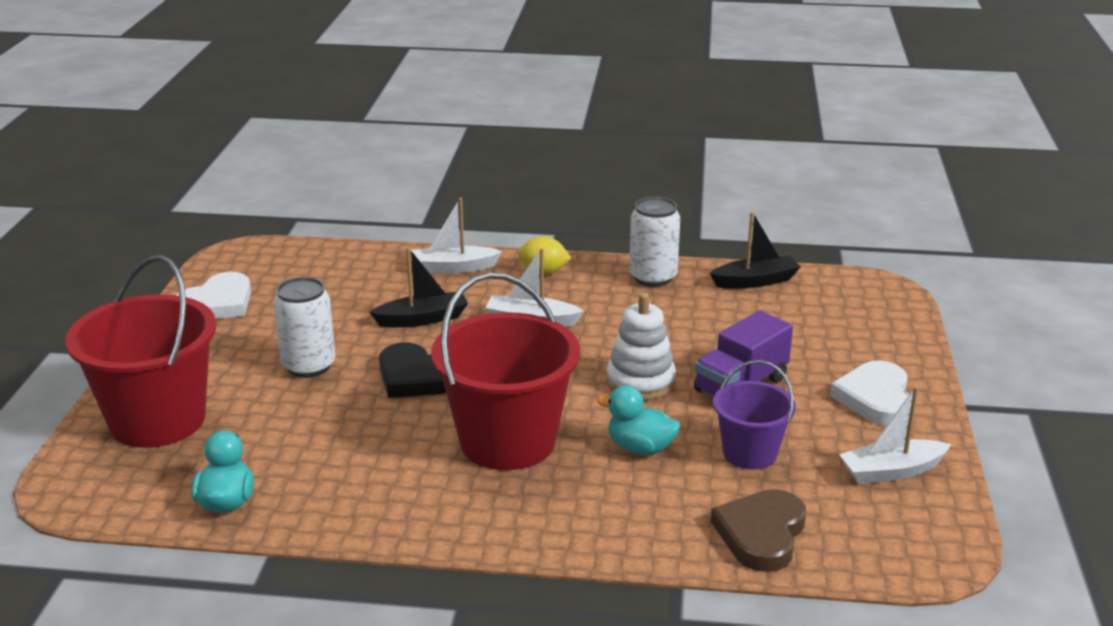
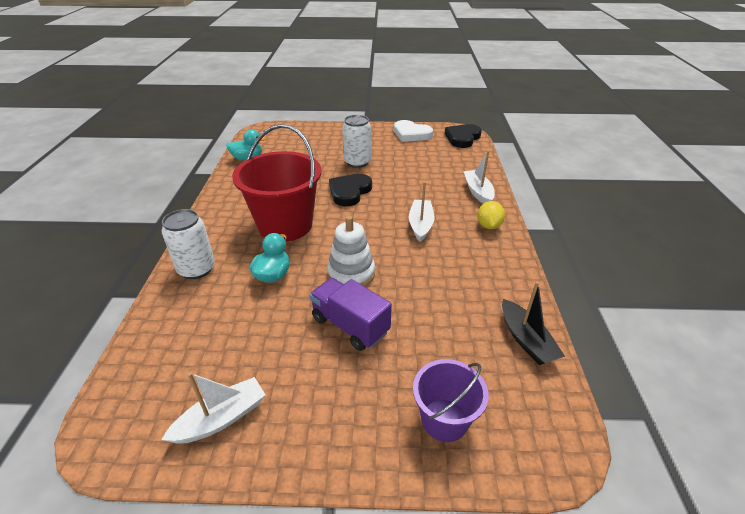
camera: 85 degrees right, 10 degrees up
(158, 420) = (310, 137): red bucket -> none
(263, 257) = (462, 138): none -> black heart
(422, 319) = (412, 188): black boat -> none
(653, 277) = (505, 277): white can -> white can (196, 269)
(750, 453) = (260, 328): purple bucket -> purple bucket (444, 420)
(761, 534) = (168, 331): brown heart -> none
(875, 398) = (334, 418): white heart -> none
(891, 471) = (221, 418): white boat -> white boat turned 75 degrees clockwise

